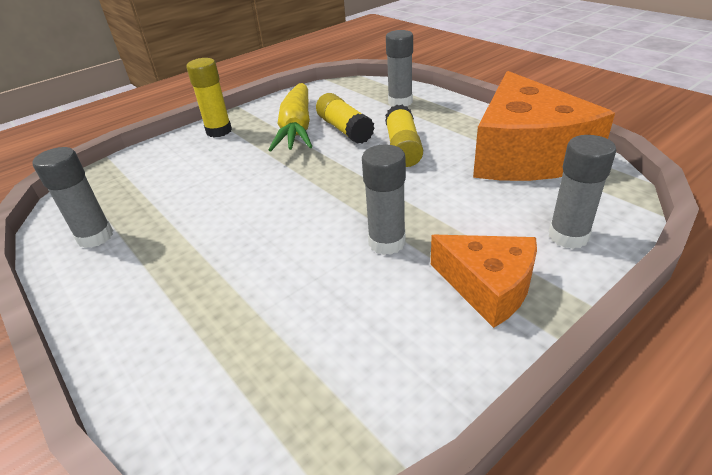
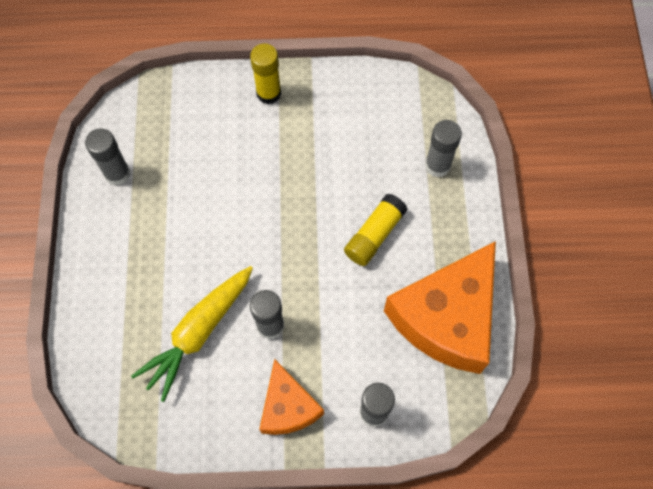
camera: 35 degrees right, 30 degrees up
(297, 128) = (326, 139): yellow carrot -> yellow carrot (198, 333)
(344, 129) = (358, 172): yellow glue stick -> none

